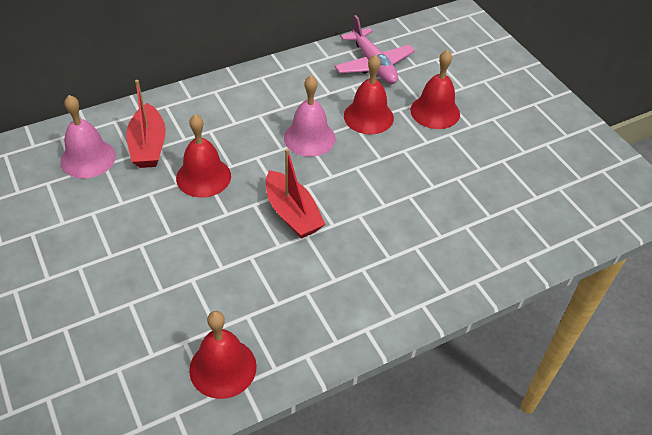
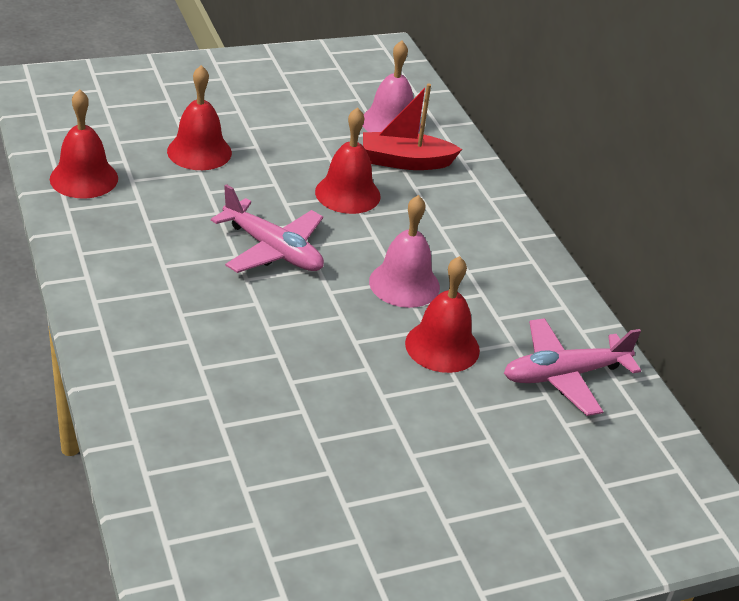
camera: 95 degrees right, 10 degrees down
(292, 214) = (273, 250): red boat -> pink plane
(435, 112) = (448, 420): red bell -> red bell (199, 151)

